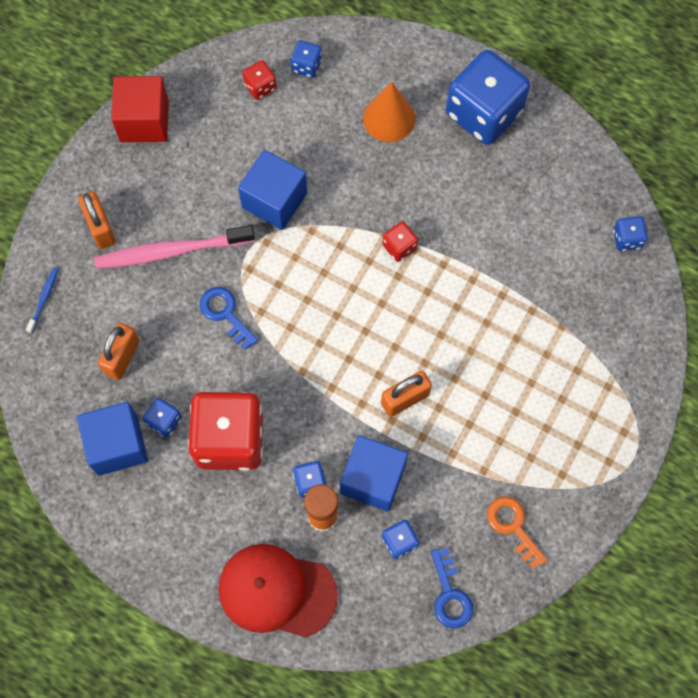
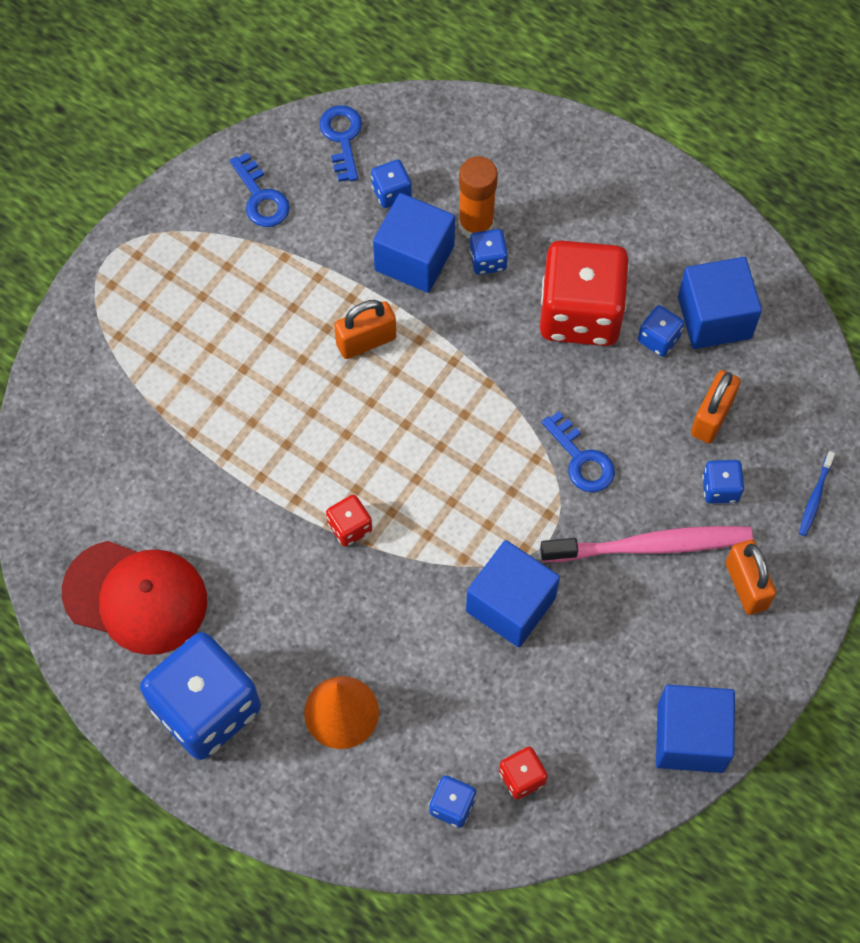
camera: 175 degrees left, 5 degrees down
(144, 121) = (690, 737): red cube -> blue cube
(277, 591) = (532, 156): red cap -> red cap (136, 597)
(513, 526) = (261, 197): orange key -> blue key
(627, 239) = (50, 513): blue dice -> blue dice (720, 488)

